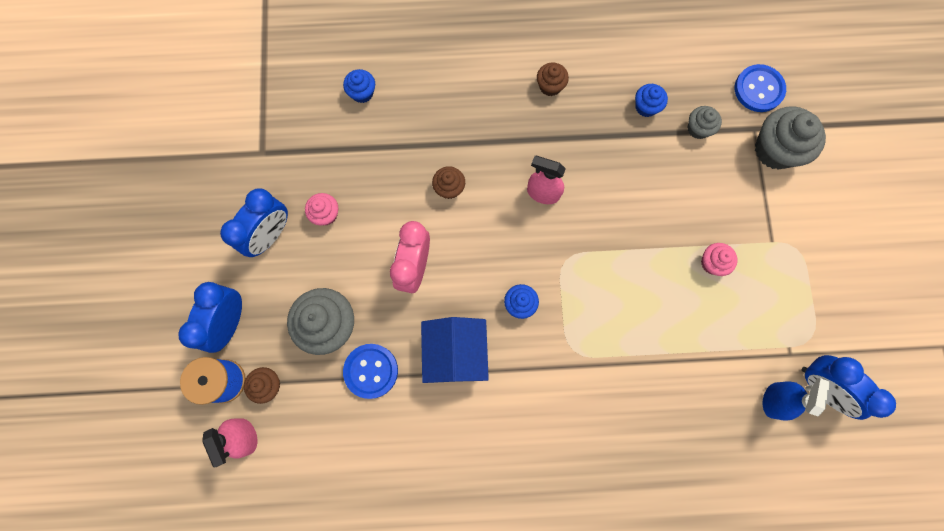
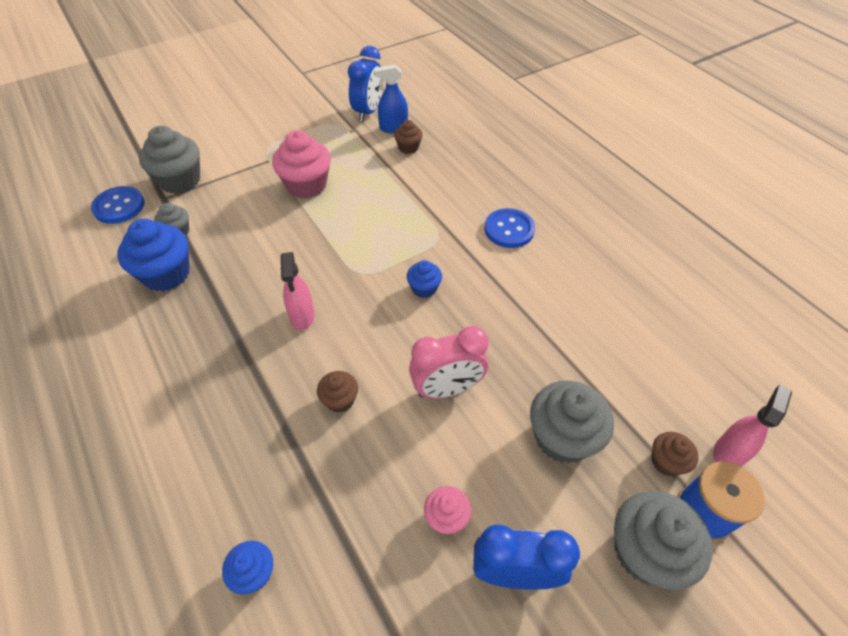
camera: 120 degrees left, 25 degrees down
(229, 322) = (645, 551): blue clock -> grey cupcake
(371, 371) = (573, 373): blue button -> blue button (509, 229)
(455, 352) = (502, 315): blue house -> none
(550, 86) = (168, 361): brown cupcake -> brown cupcake (408, 147)
(646, 107) = (166, 274): blue cupcake -> blue cupcake, size x1.87
(712, 263) = (306, 185): pink cupcake -> pink cupcake, size x1.87

